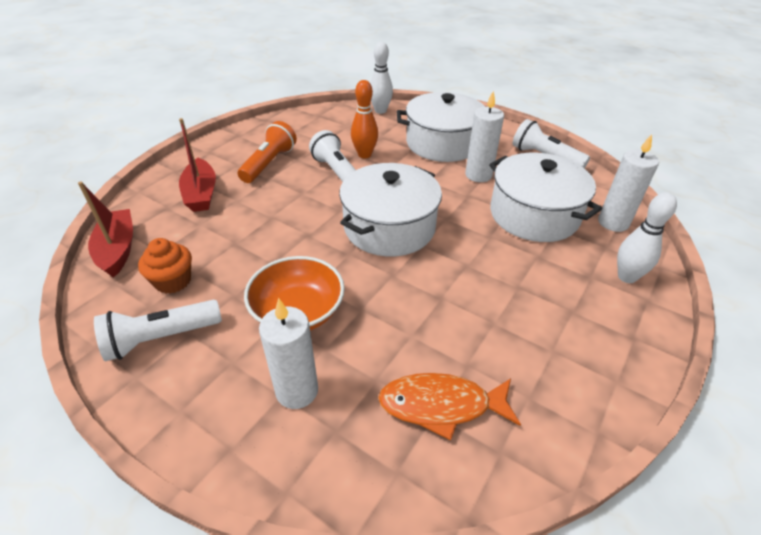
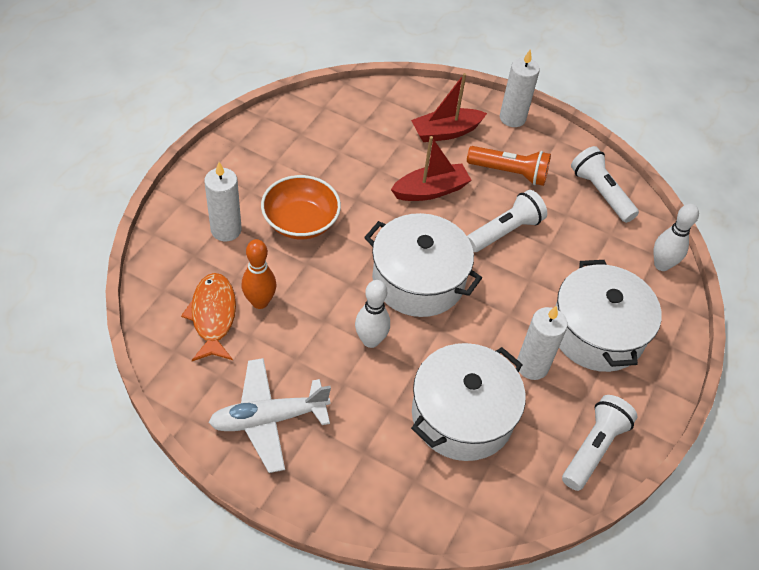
camera: 80 degrees right, 10 degrees up
(118, 249) = (361, 99): red boat -> red boat (430, 190)
(160, 338) = (270, 147): white flashlight -> white flashlight (600, 193)
(173, 281) = (328, 140): orange cupcake -> none
(364, 155) = (548, 253): orange bowling pin -> orange bowling pin (260, 302)
(576, 349) = (268, 419): none -> white plane
(613, 222) = (461, 499): white candle -> white candle (512, 118)
(626, 277) = (367, 488): white bowling pin -> white bowling pin (370, 340)

